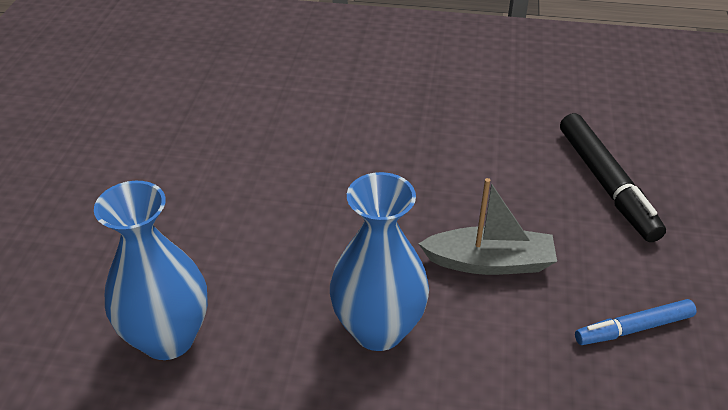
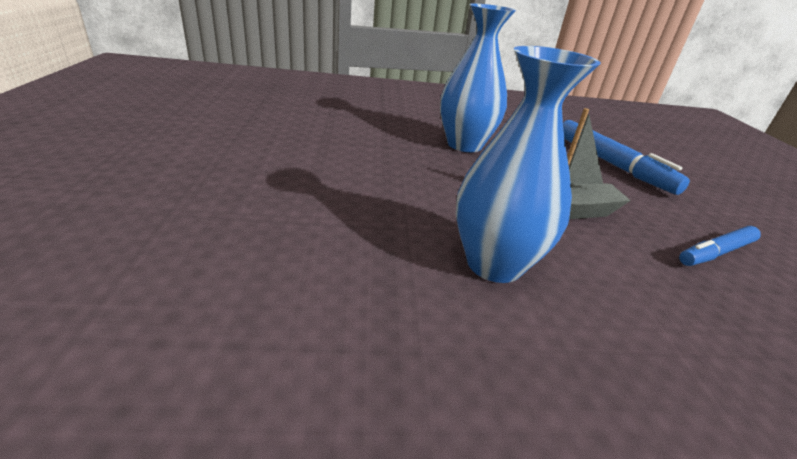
camera: 15 degrees left, 10 degrees down
(168, 338) = (259, 284): blue vase -> blue vase (464, 145)
(606, 184) = (611, 164): black marker -> blue marker

